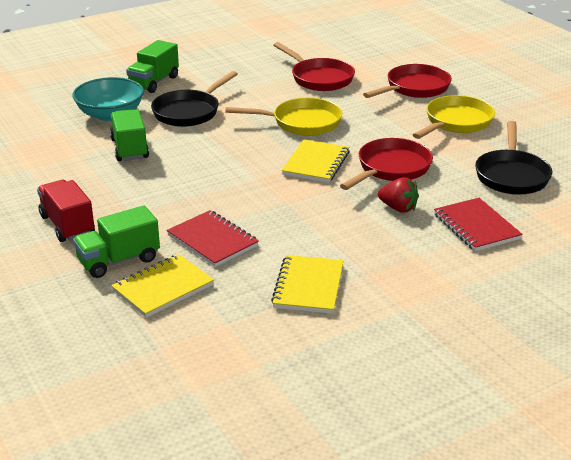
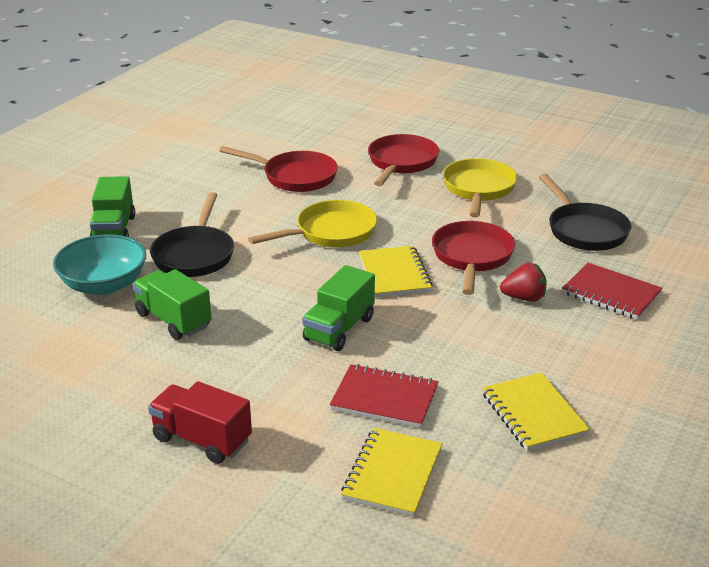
camera: 30 degrees left, 0 degrees up
(119, 260) = (309, 461): green truck -> green truck (339, 329)

